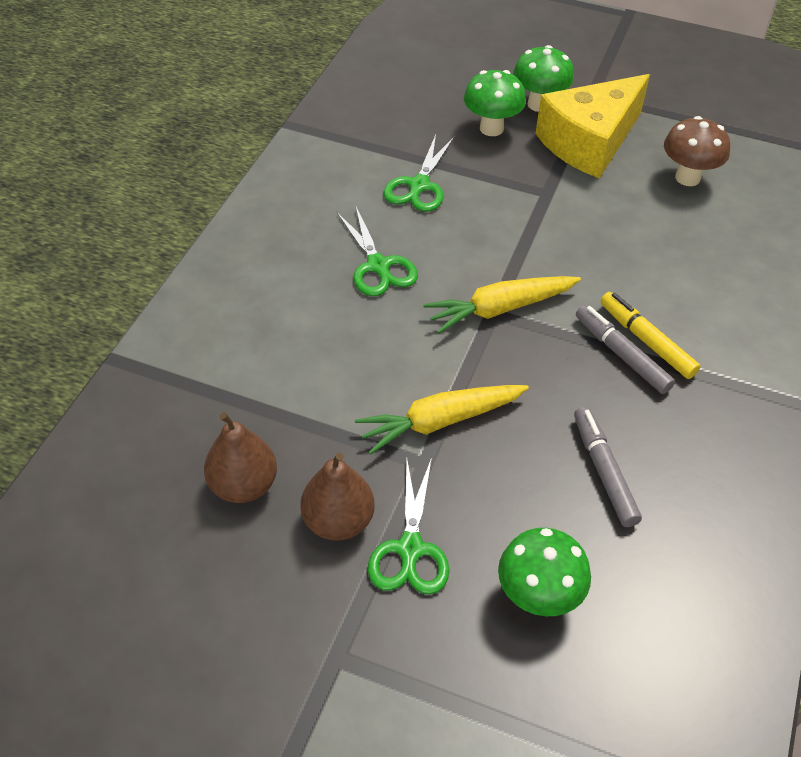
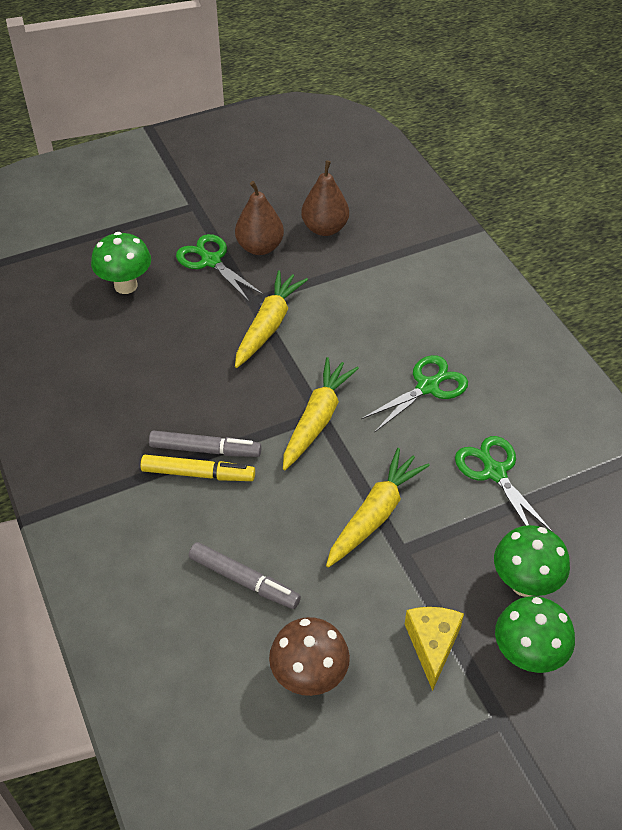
camera: 135 degrees right, 0 degrees up
(378, 266) = (428, 386): green scissors -> green scissors turned 120 degrees clockwise
(538, 221) = (374, 514): none -> yellow carrot
(589, 142) = (432, 645): yellow cheese -> yellow cheese, size x0.52
(604, 471) = (148, 368): grey marker -> grey marker (244, 580)

